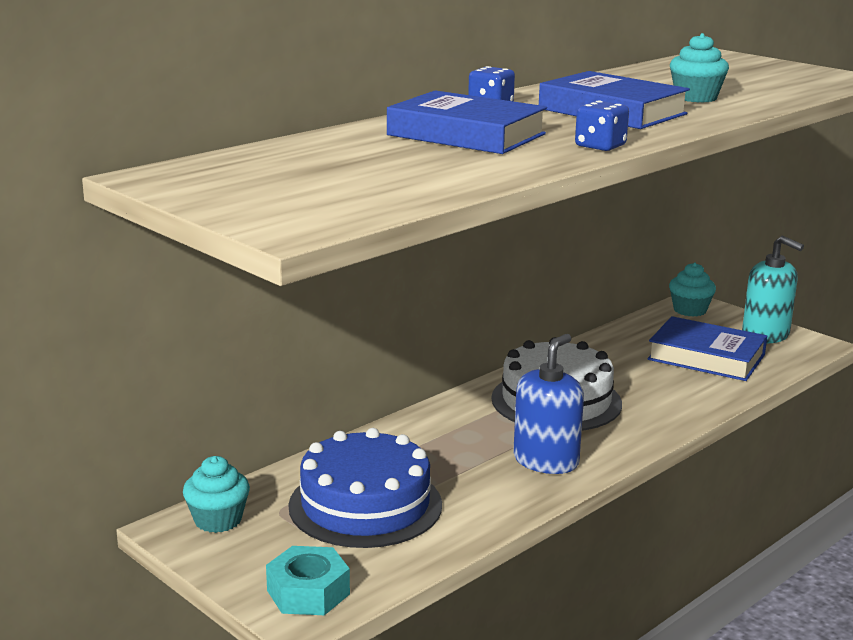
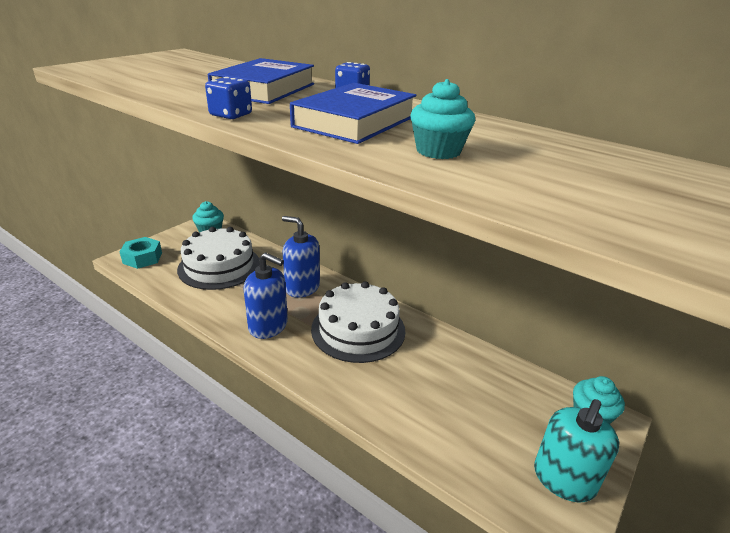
camera: 80 degrees right, 10 degrees up
(365, 505) = (219, 266): blue cake -> white cake
(448, 433) = (302, 287): none -> blue soap dispenser
(706, 357) = (477, 422): blue book -> none

